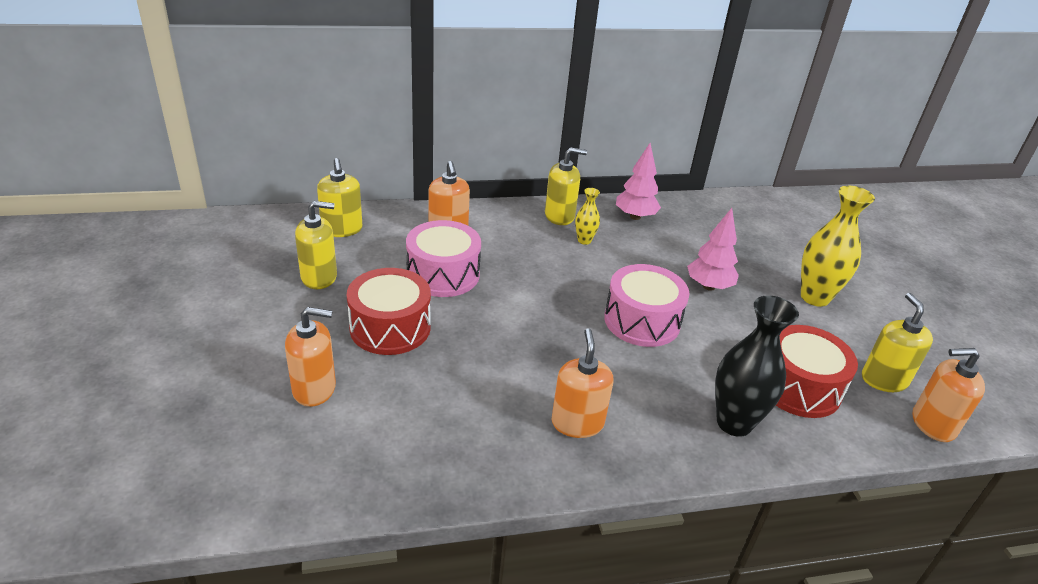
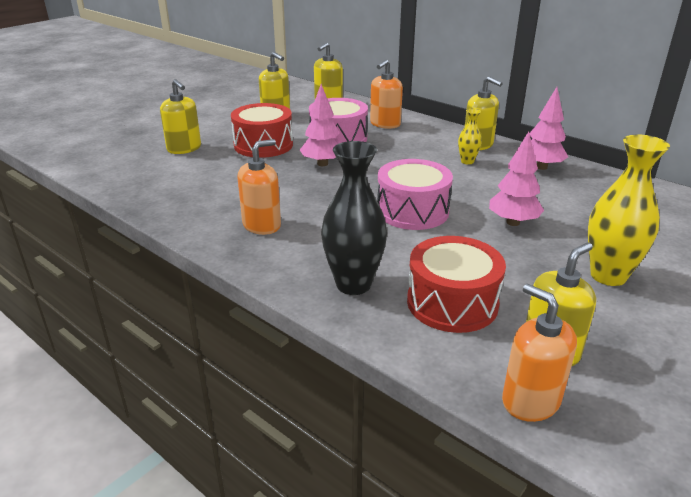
camera: 55 degrees right, 5 degrees down
(314, 389) = (184, 148): orange soap dispenser -> yellow soap dispenser
(488, 315) = (322, 164): none -> pink tree

